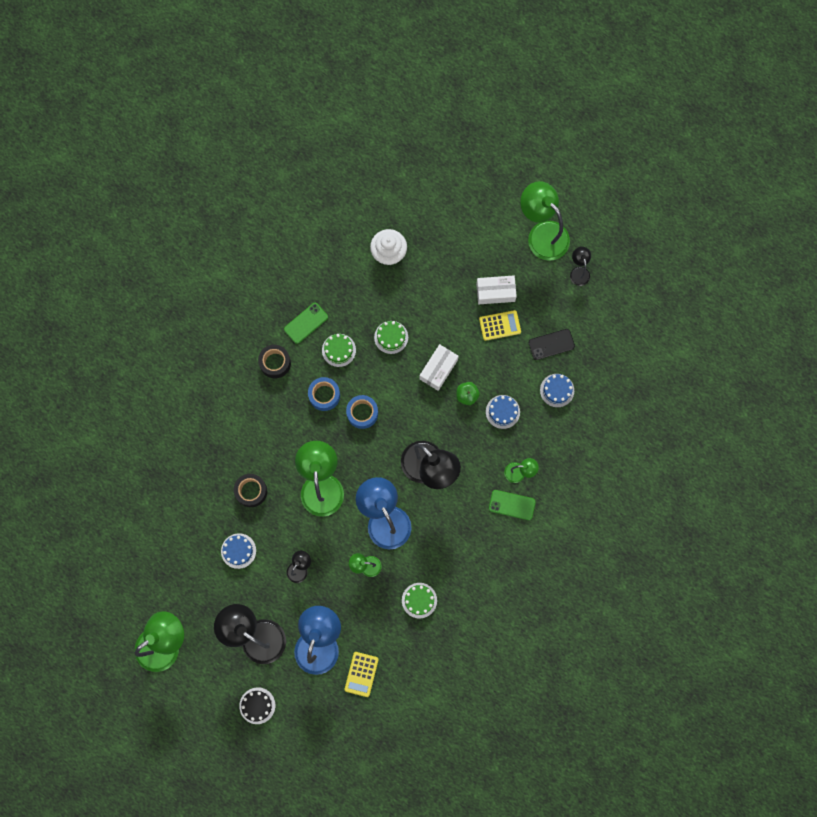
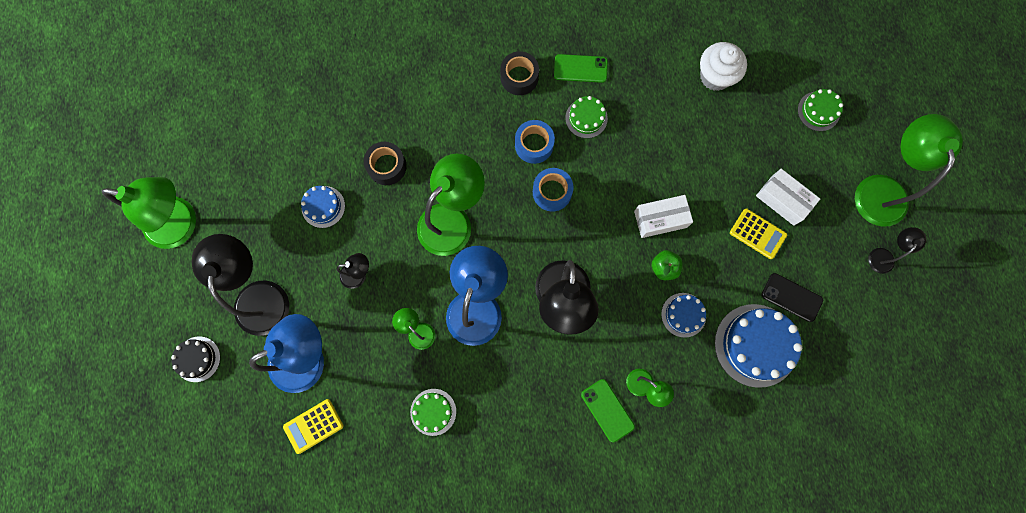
camera: 45 degrees right, 0 degrees up
(391, 337) = (644, 150): green cake -> green cake (818, 111)
(557, 390) = (756, 345): blue cake -> blue cake, size x1.83

